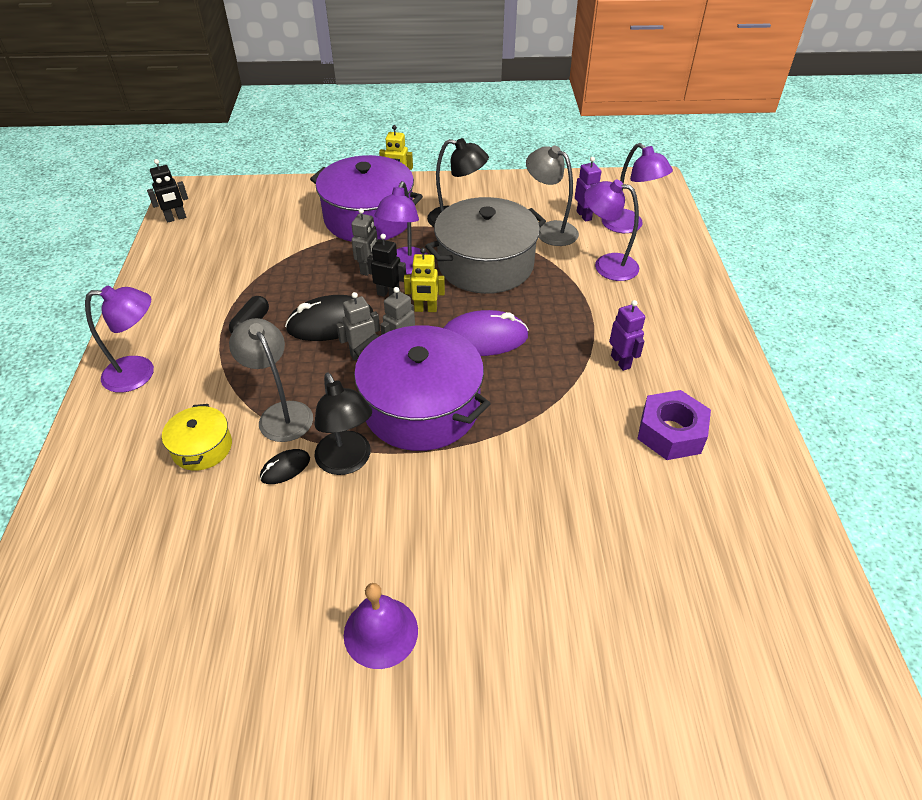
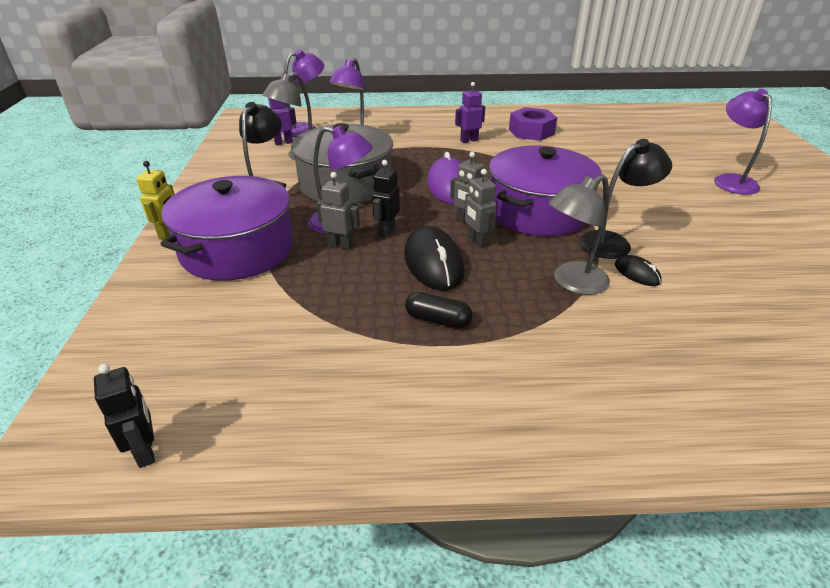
camera: 90 degrees left, 10 degrees down
(140, 373) = (545, 409): purple lamp -> purple lamp (730, 180)
(202, 447) = (639, 330): yellow pot -> none
(380, 632) = (748, 221): purple bell -> none
(425, 309) = (410, 211): yellow robot -> none

